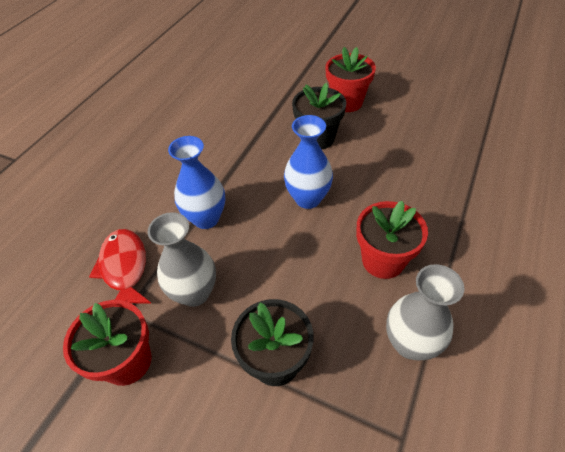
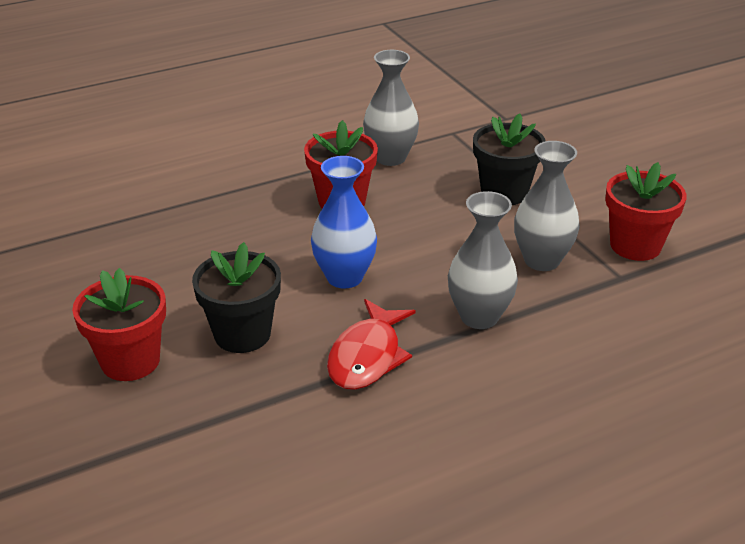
camera: 145 degrees left, 15 degrees down
(124, 268) = (607, 315): red fish -> red fish (367, 356)
(206, 218) = (479, 317): blue vase -> grey vase

